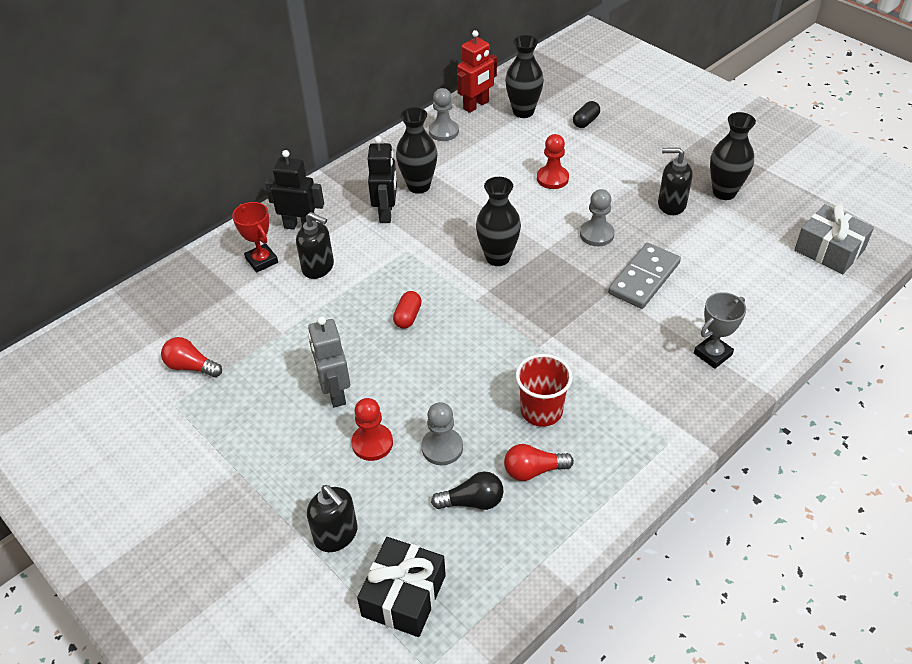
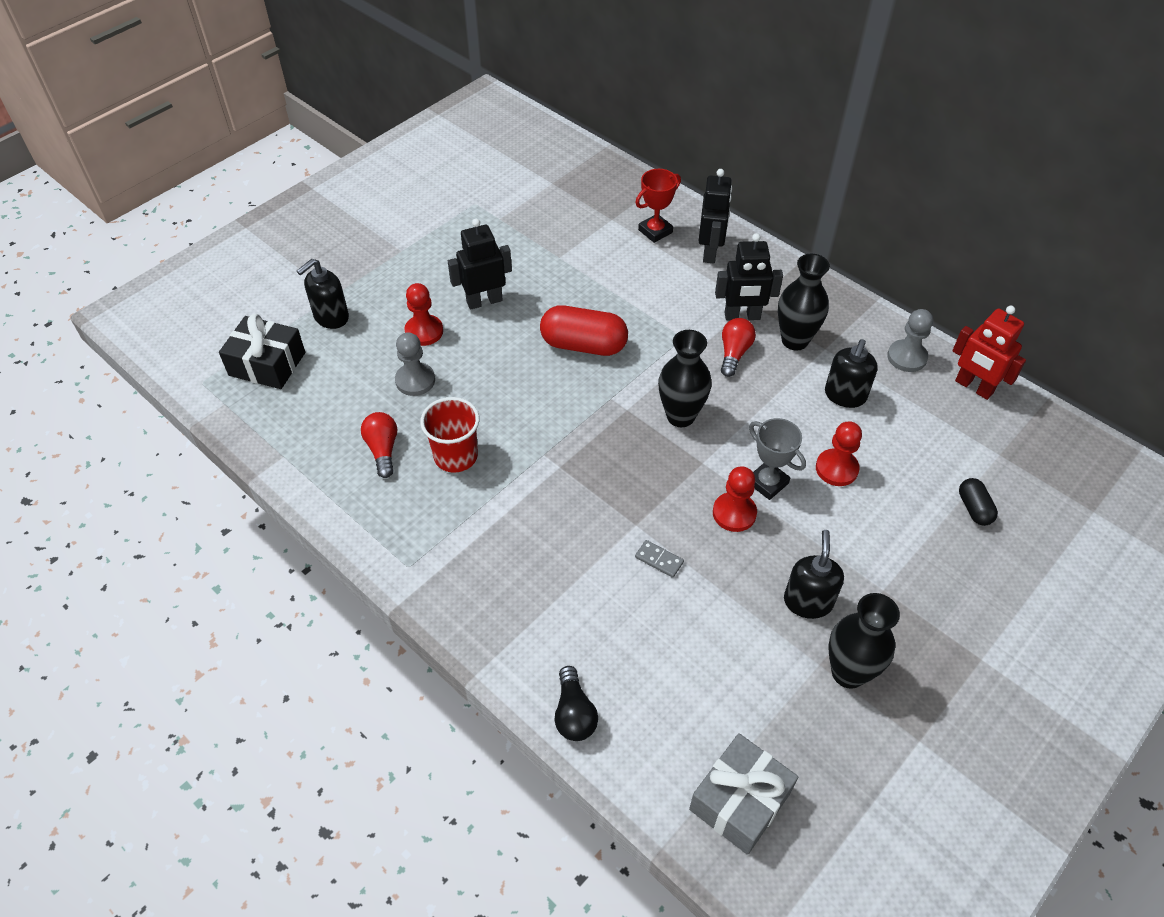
camera: 85 degrees right, 5 degrees up
(191, 366) = (516, 206): red light bulb -> red light bulb (734, 353)
(318, 267) = (649, 272): black soap dispenser -> black soap dispenser (845, 396)
(335, 392) = (484, 301): grey robot -> black robot
(408, 316) = (583, 345): red capsule -> red capsule, size x1.91
(472, 501) = (353, 405): black light bulb -> black light bulb (574, 713)
(523, 112) = (975, 437): black vase -> none
(585, 121) = (974, 508): black capsule -> black capsule turned 45 degrees clockwise
(596, 234) = (734, 513): grey pawn -> red pawn
(644, 278) = (659, 560): grey domino -> grey domino, size x0.44
(712, 354) = (534, 623): grey trophy -> grey trophy (767, 483)

